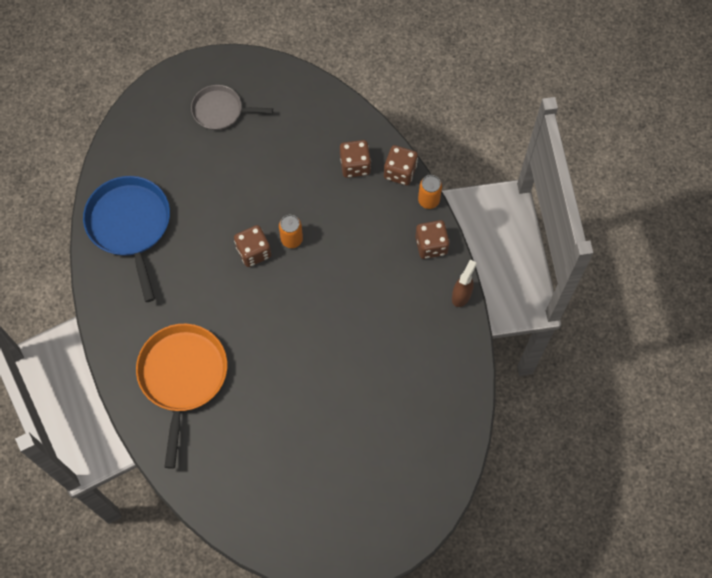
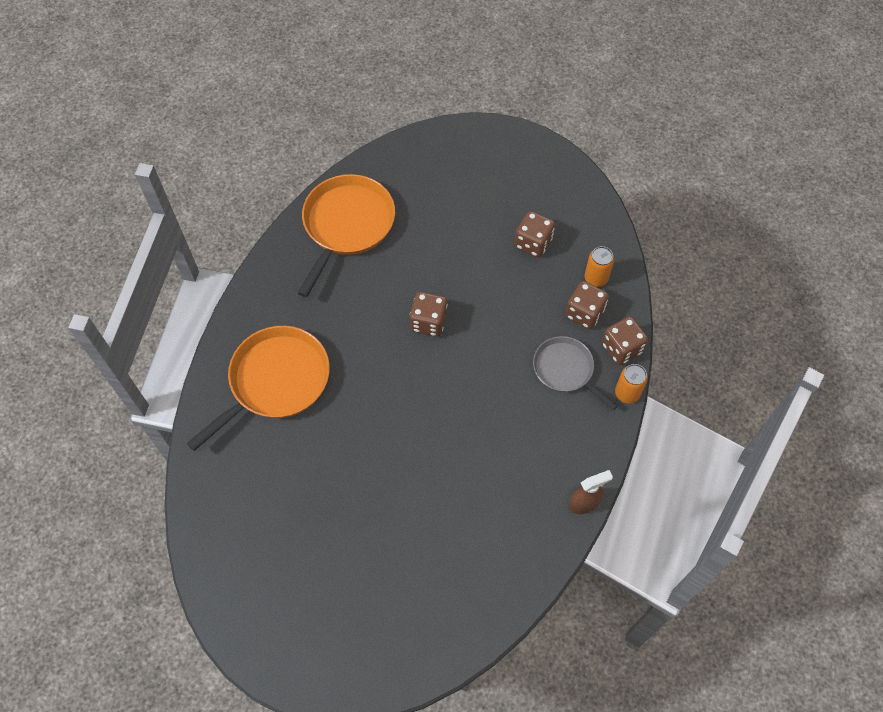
camera: 40 degrees right, 5 degrees down
(130, 225) = (347, 225): blue pan -> orange pan
(220, 110) = (505, 185): grey pan -> grey pan (565, 370)
(291, 239) = (471, 335): orange can -> orange can (596, 278)
(431, 245) = (594, 435): brown dice -> brown dice (533, 243)

